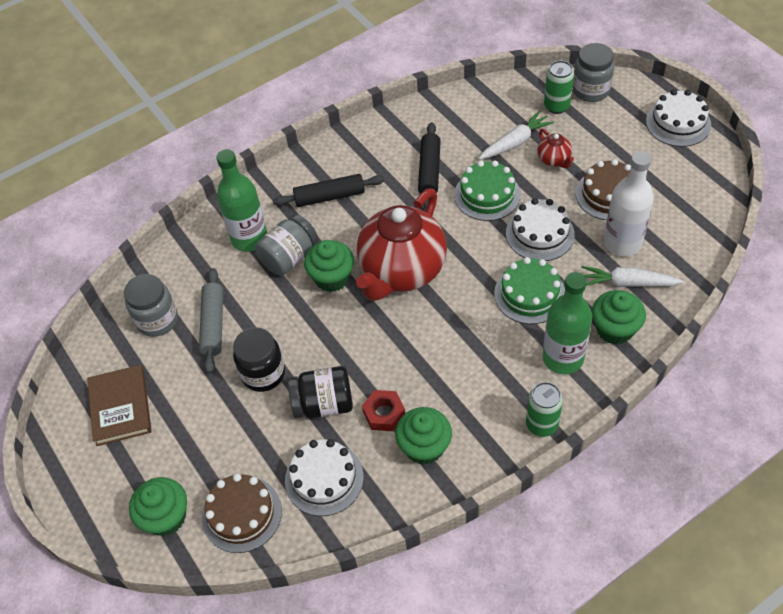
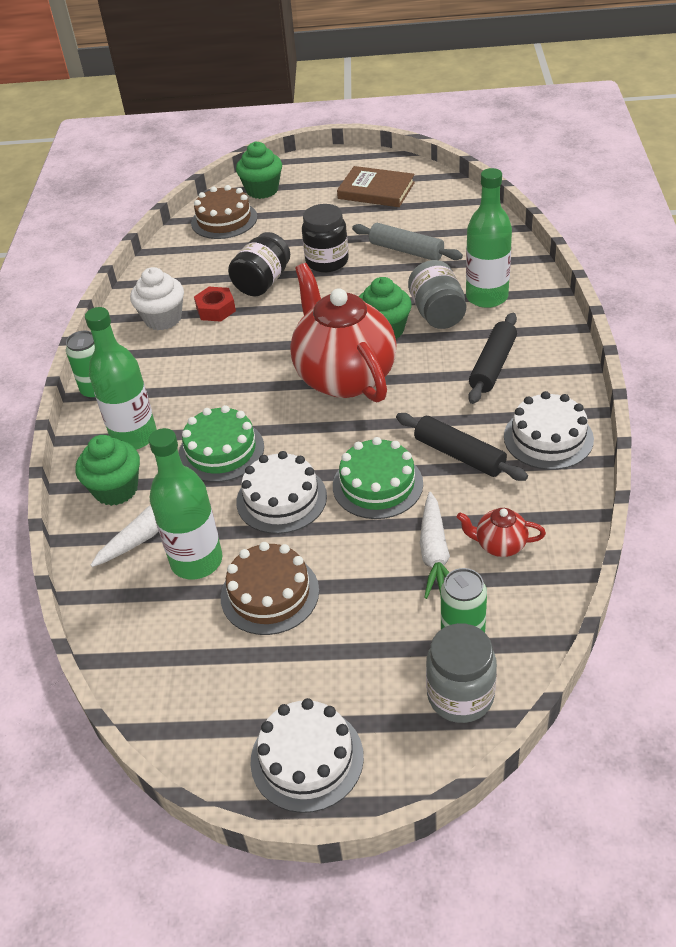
camera: 125 degrees right, 10 degrees down
(157, 320) = (443, 224): grey jar -> none
(324, 478) = (202, 262): white cake -> white cake (548, 438)
(424, 447) = (163, 319): green cupcake -> white cupcake
(554, 160) = (372, 574): red teapot -> red teapot (500, 545)
(622, 243) = (196, 561): white bottle -> green bottle

